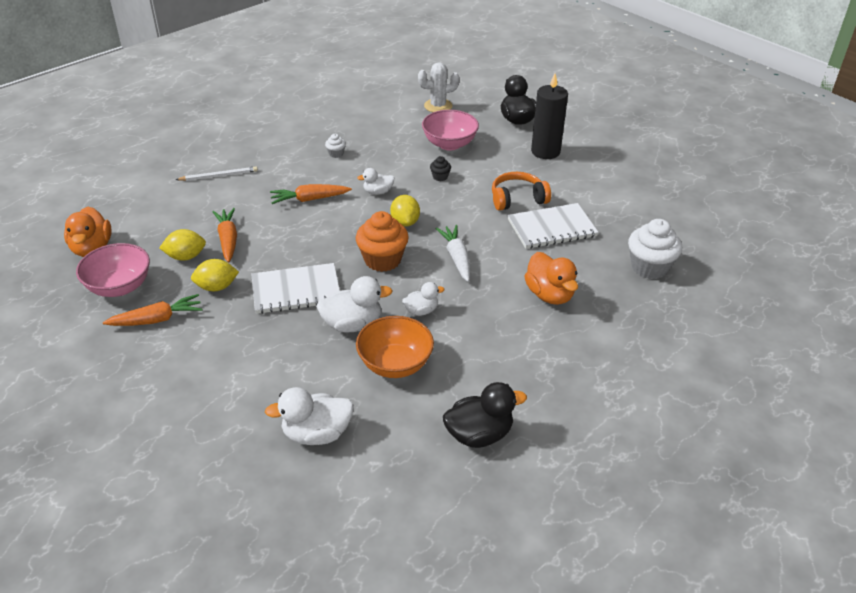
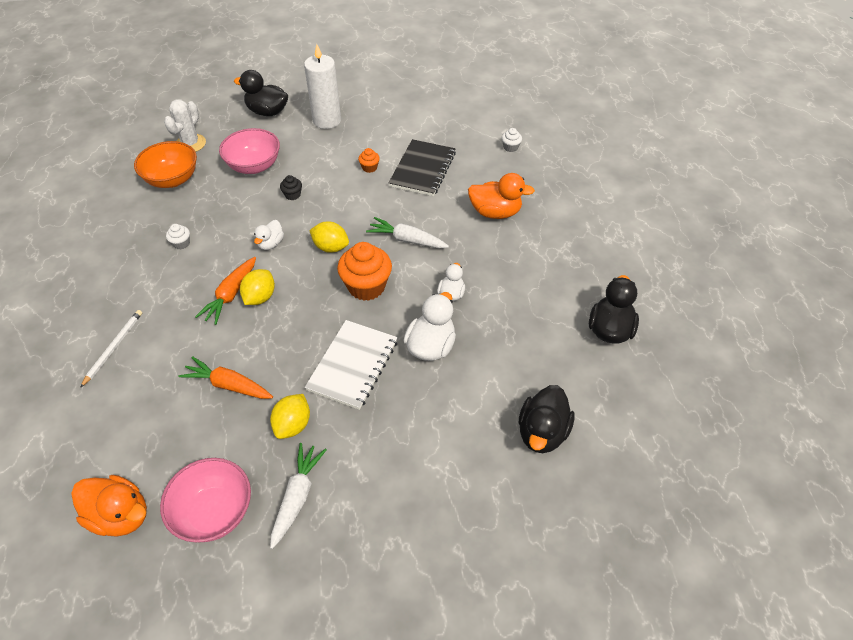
camera: 55 degrees left, 10 degrees up
(157, 319) = (297, 497): orange carrot -> white carrot
(186, 257) = (221, 432): yellow lemon -> yellow lemon (260, 297)
(316, 434) = (542, 432): white duck -> black duck
(395, 364) = (500, 342): orange bowl -> orange bowl (172, 179)
(517, 199) = (369, 168): orange headphones -> orange cupcake
(545, 151) = (327, 120): black candle -> white candle
(552, 228) = (423, 169): white notebook -> black notebook
(649, 267) = (510, 147): white cupcake -> white cupcake, size x0.46

